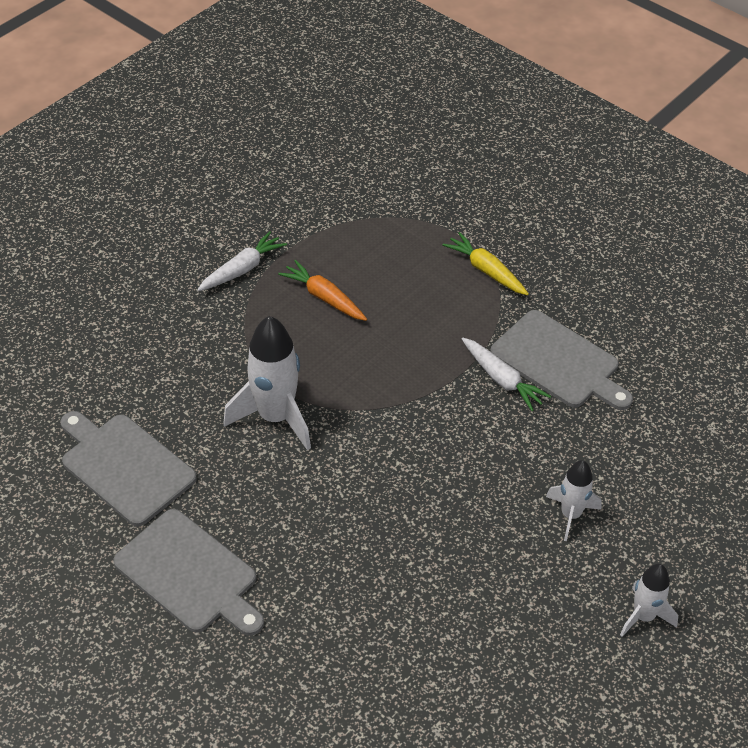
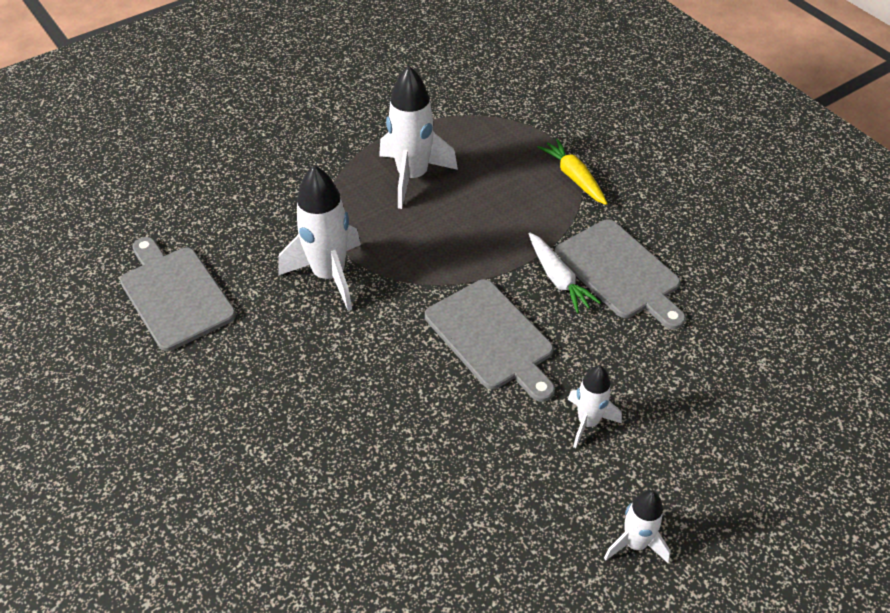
camera: 15 degrees right, 0 degrees up
(189, 574) = (194, 405): grey cutting board -> grey cutting board (491, 338)
(242, 269) = (347, 141): white carrot -> none
(324, 297) = (412, 176): orange carrot -> white rocket

